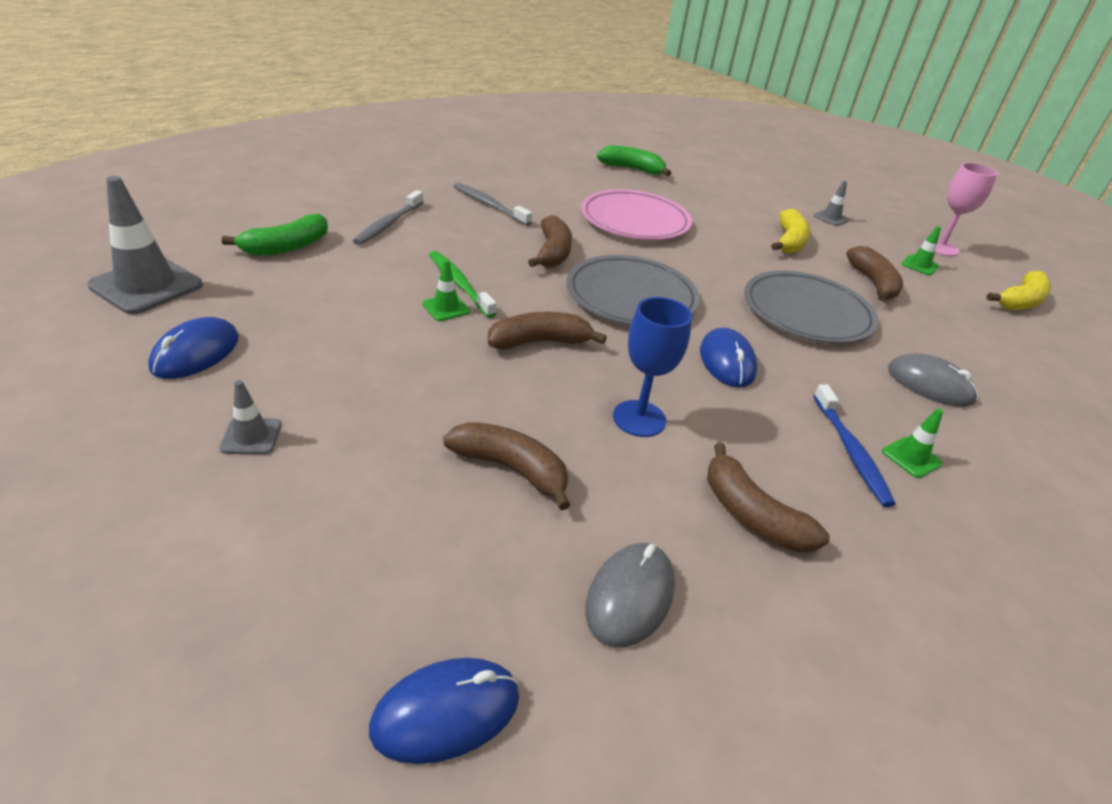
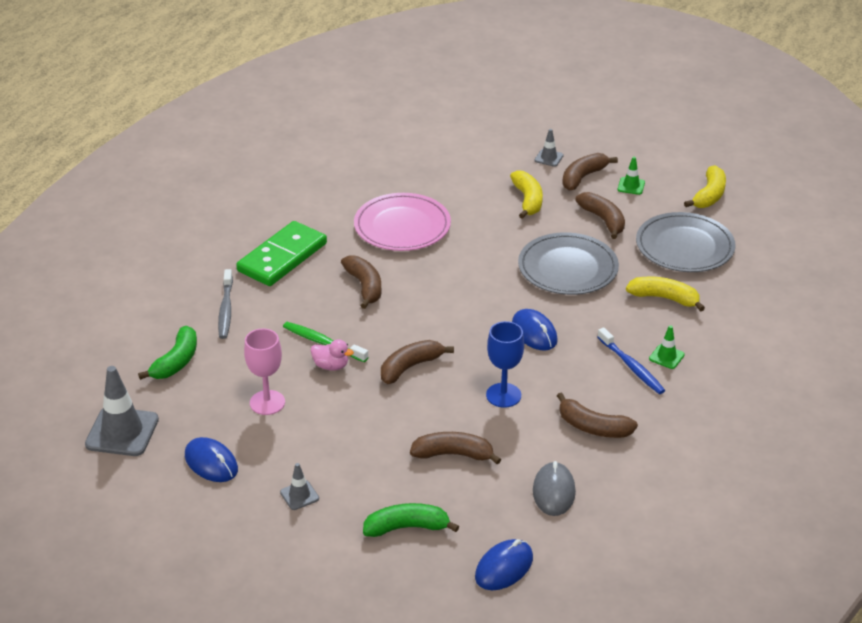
camera: 20 degrees left, 0 degrees up
(196, 353) = (211, 463): blue mouse -> blue mouse turned 45 degrees counterclockwise
(446, 308) = (331, 366): green traffic cone -> pink duck
(489, 205) = (282, 257): grey toothbrush -> green domino
(631, 296) = (444, 304): grey plate -> grey plate (684, 247)
(632, 169) = (363, 164): green banana -> green banana (407, 527)
(863, 242) = (583, 177): none -> brown banana
(930, 385) = (664, 298): grey mouse -> yellow banana
(940, 248) = (641, 159): pink goblet -> pink goblet (267, 402)

